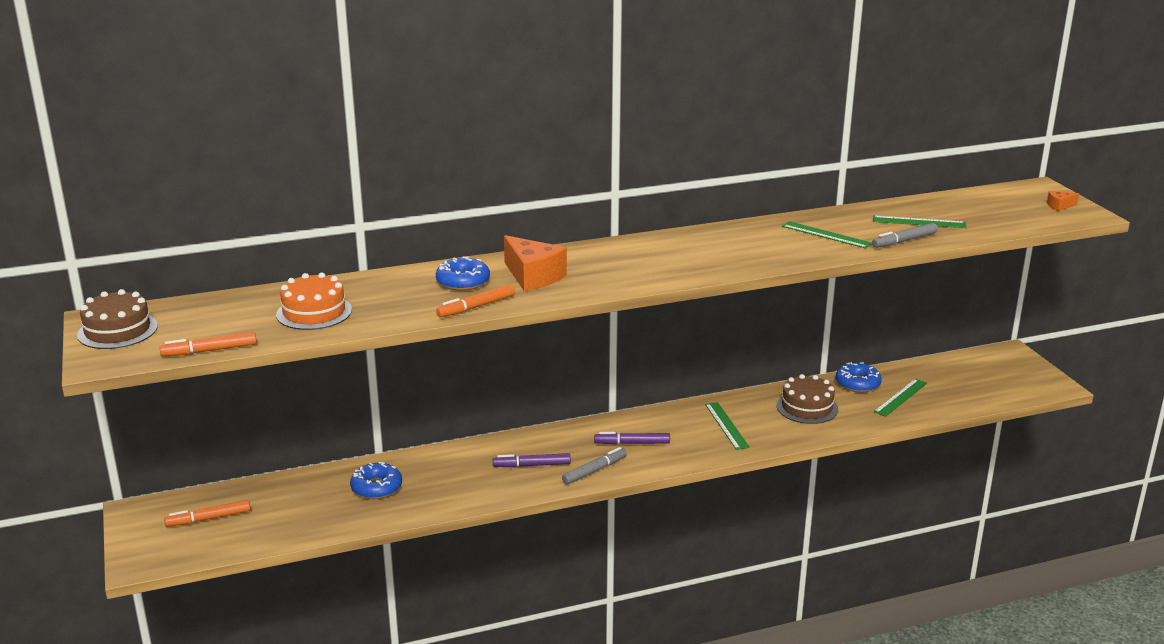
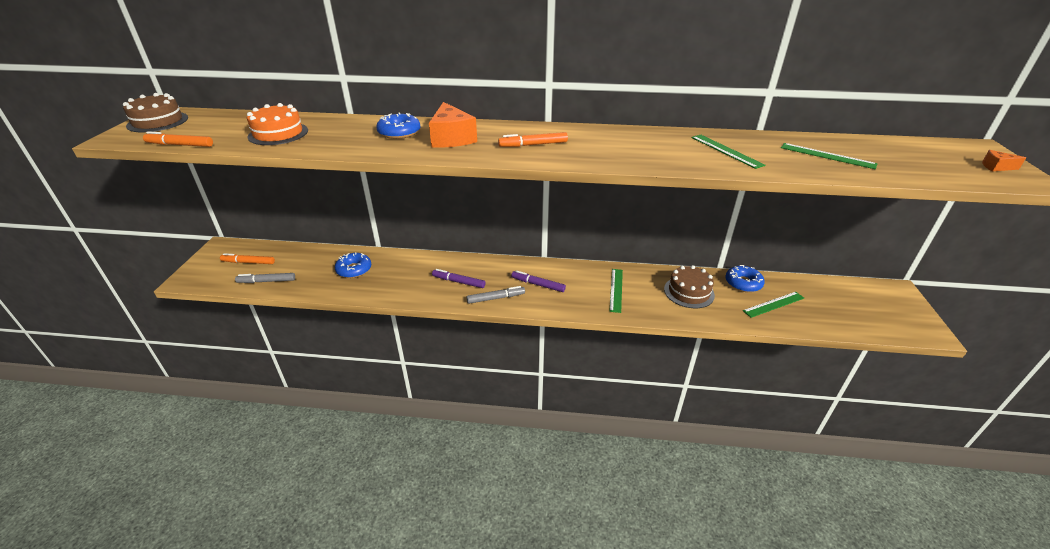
camera: 25 degrees right, 10 degrees up
(476, 307) = (383, 151): orange marker -> orange marker (533, 145)
(904, 241) = (799, 169): grey marker -> grey marker (266, 281)

